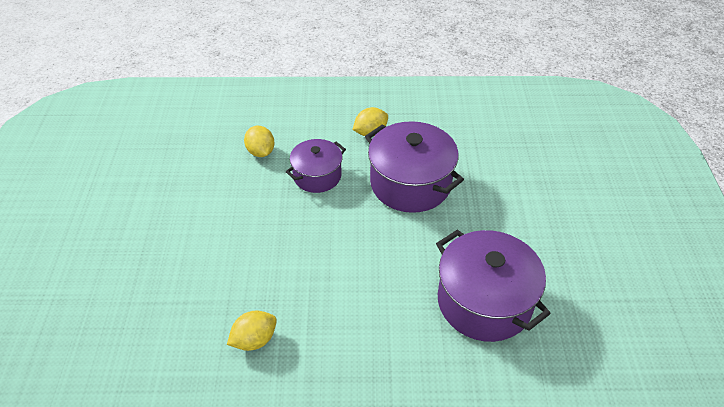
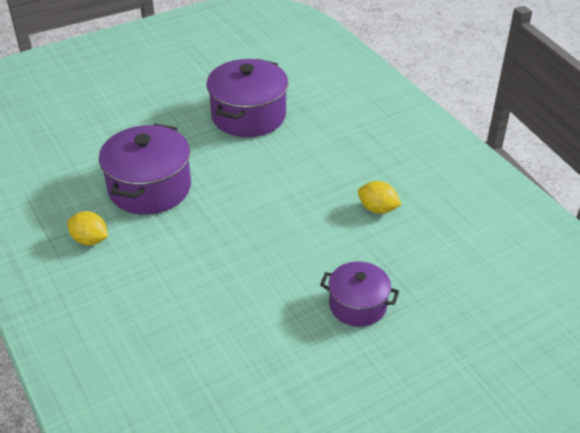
camera: 120 degrees left, 5 degrees down
(261, 152) = (171, 311): yellow lemon -> none
(317, 176) = (179, 251): purple pot -> purple pot (358, 305)

